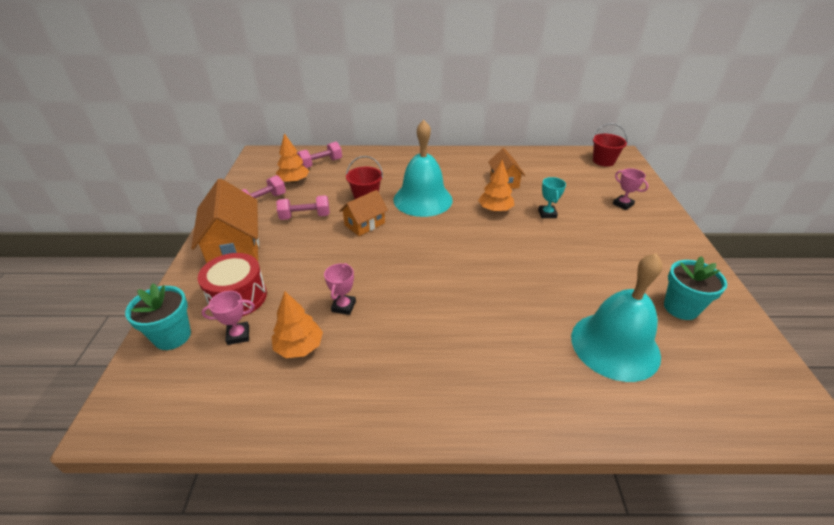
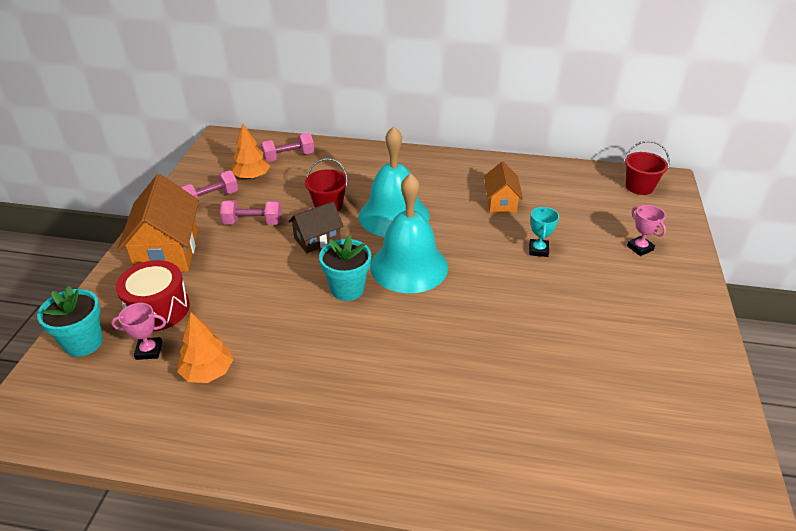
camera: 10 degrees right, 0 degrees up
(343, 306) = (266, 334): pink trophy -> none
(364, 224) = (317, 239): orange house -> brown house
(495, 209) = (476, 238): orange tree -> none
(615, 345) = (556, 420): turquoise bell -> turquoise bell (409, 266)
(681, 308) = (655, 387): turquoise flower pot -> turquoise flower pot (347, 289)

